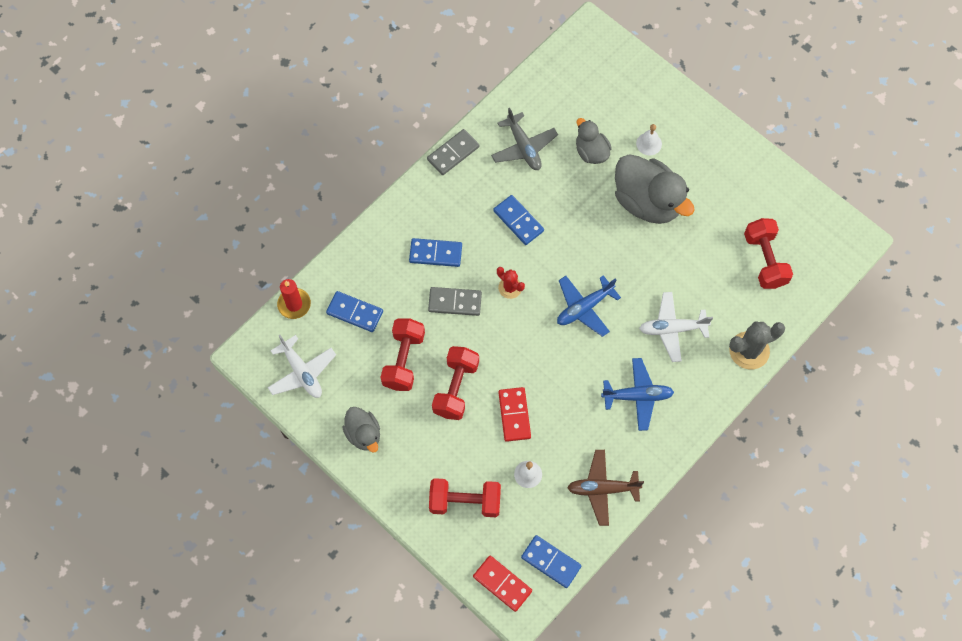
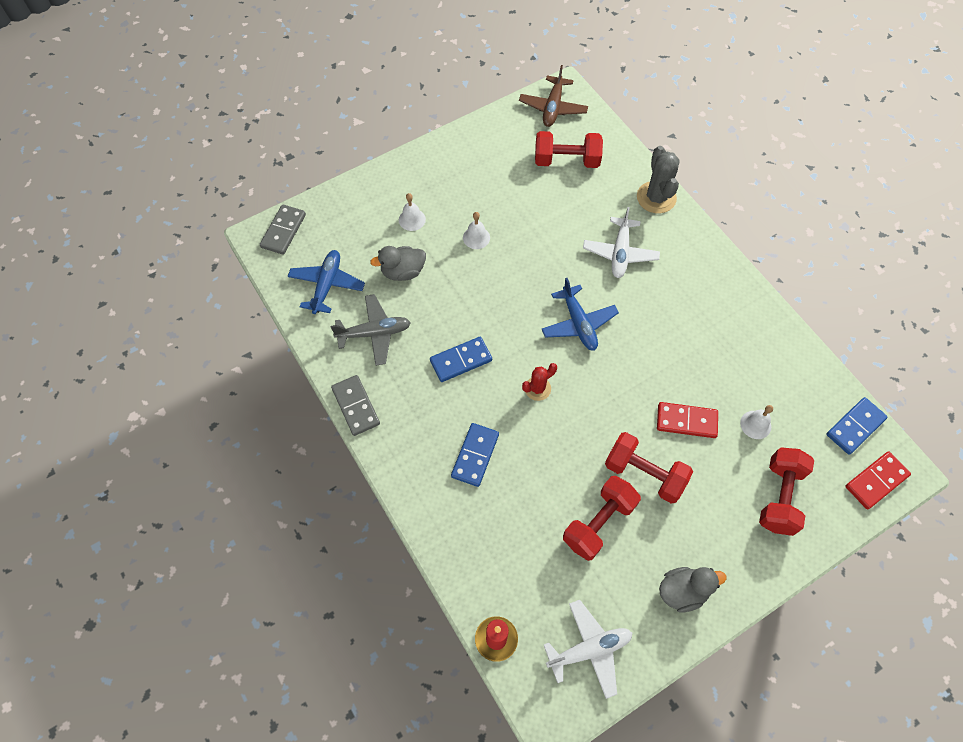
camera: 75 degrees left, 5 degrees down
(355, 312) = (525, 566): blue domino -> none
(403, 360) = (599, 523): red dumbbell -> red dumbbell turned 75 degrees counterclockwise
(455, 302) = (540, 449): grey domino -> grey domino (283, 231)
(602, 489) = (780, 358): brown plane -> brown plane (553, 107)
(637, 396) = (686, 301): blue plane -> blue plane (327, 285)
(647, 202) = (476, 237): grey duck -> white bell

